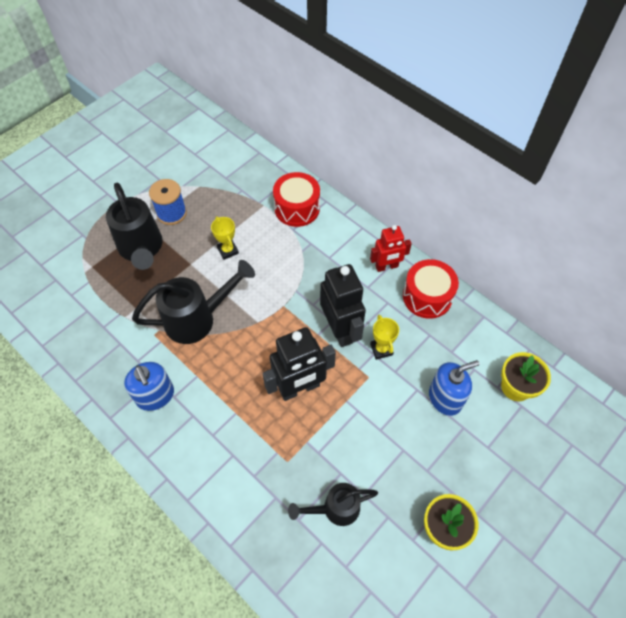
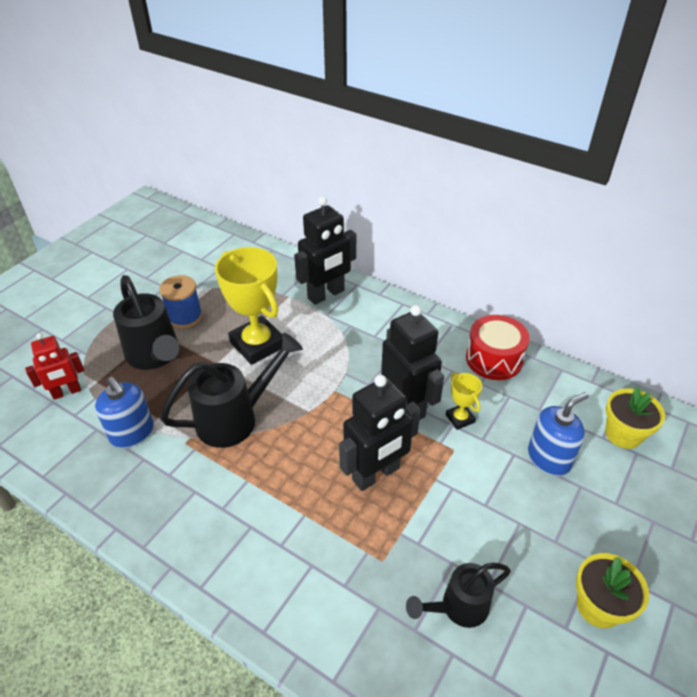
camera: 10 degrees left, 15 degrees down
(155, 396) = (198, 511): blue soap dispenser -> blue soap dispenser (132, 433)
(228, 250) = (257, 344): yellow trophy -> yellow trophy, size x2.12
(297, 208) = (326, 295): red drum -> black robot
(386, 267) = (440, 336): red robot -> red robot (67, 392)

